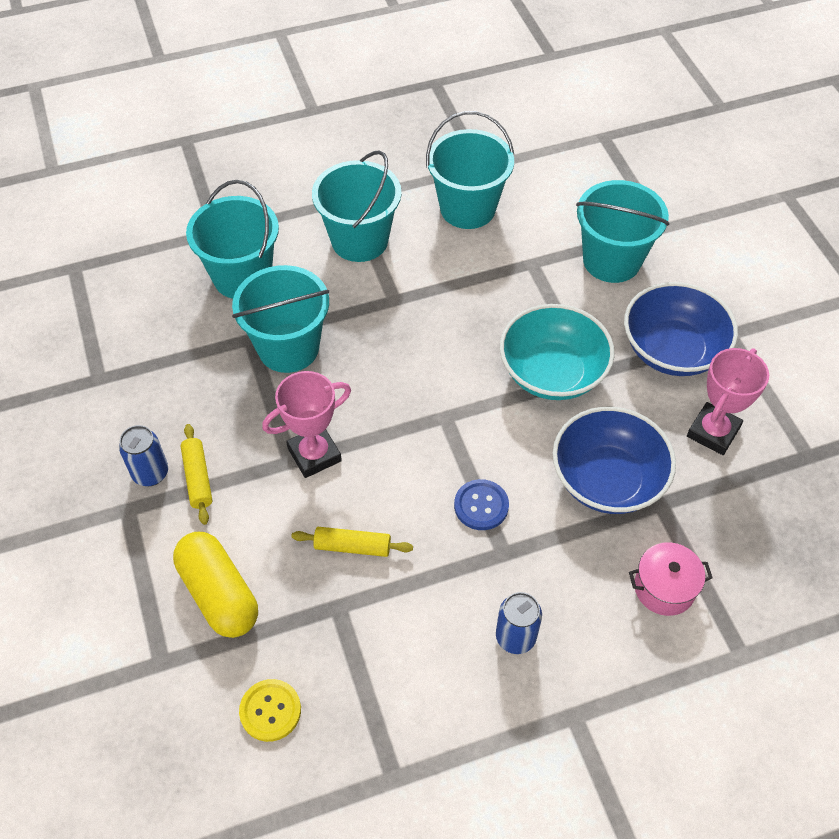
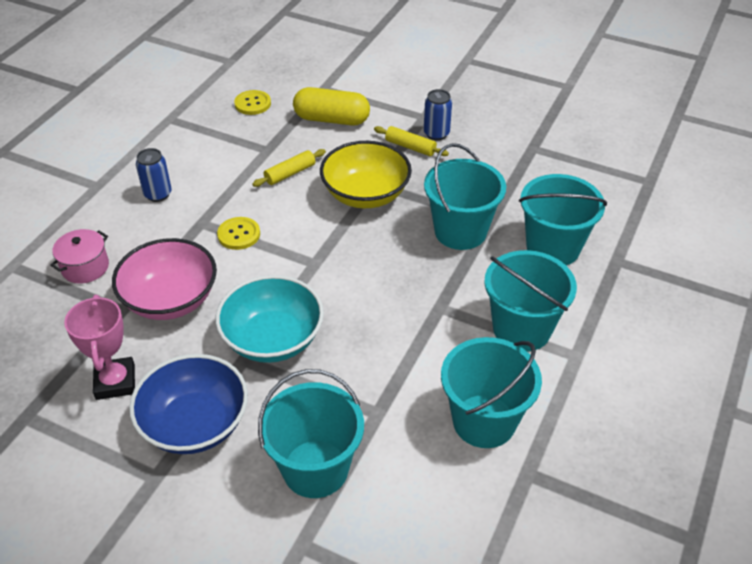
camera: 135 degrees right, 10 degrees down
(314, 454) = (365, 194): pink trophy -> yellow bowl
(481, 506) = (239, 234): blue button -> yellow button
(607, 479) = (170, 299): blue bowl -> pink bowl

